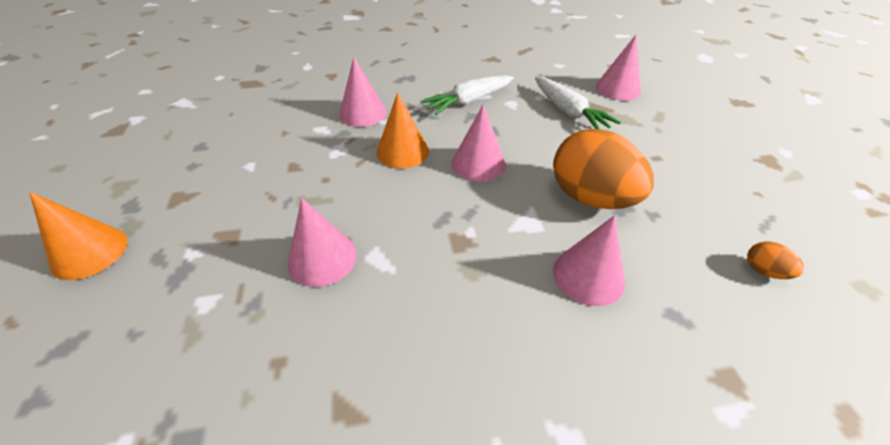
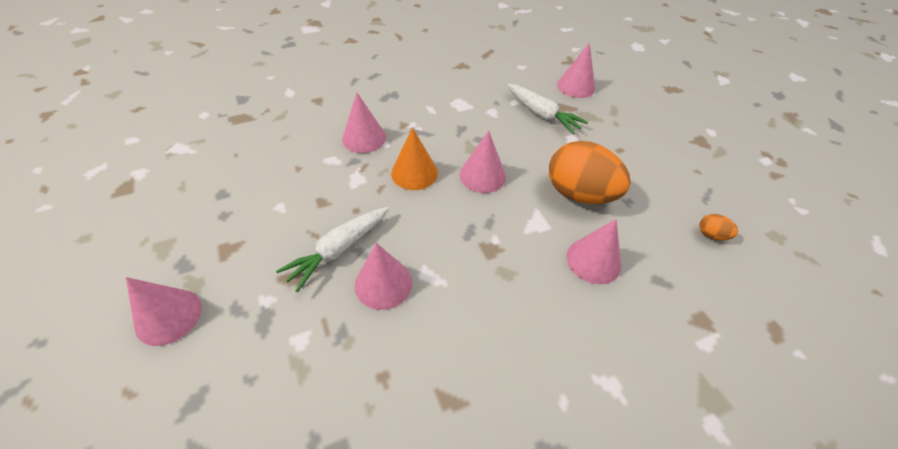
camera: 15 degrees left, 5 degrees up
(89, 252) = (168, 316): orange cone -> pink cone
(468, 102) = (455, 114): white carrot -> white carrot (339, 250)

